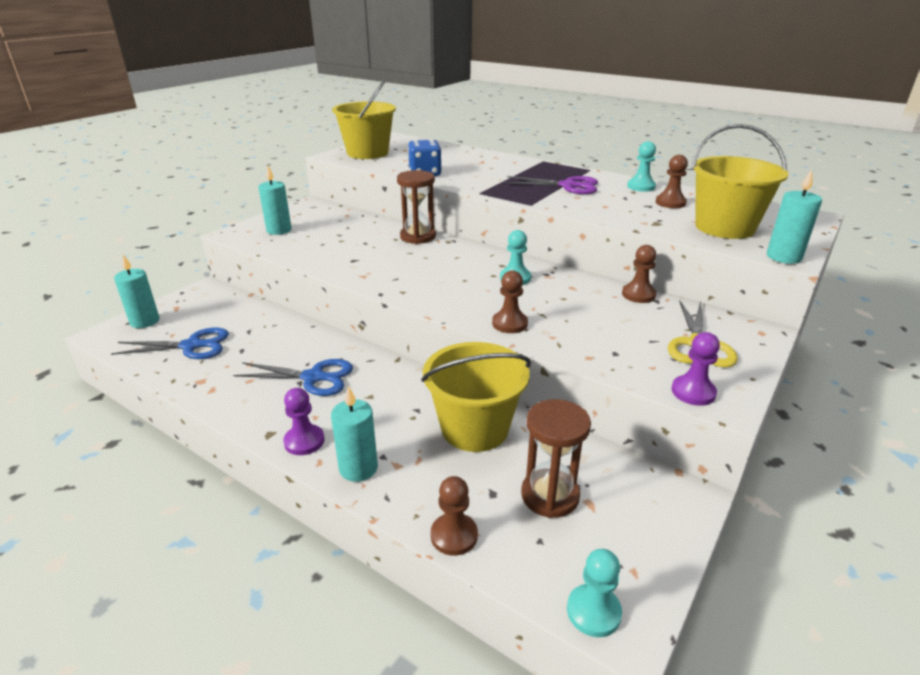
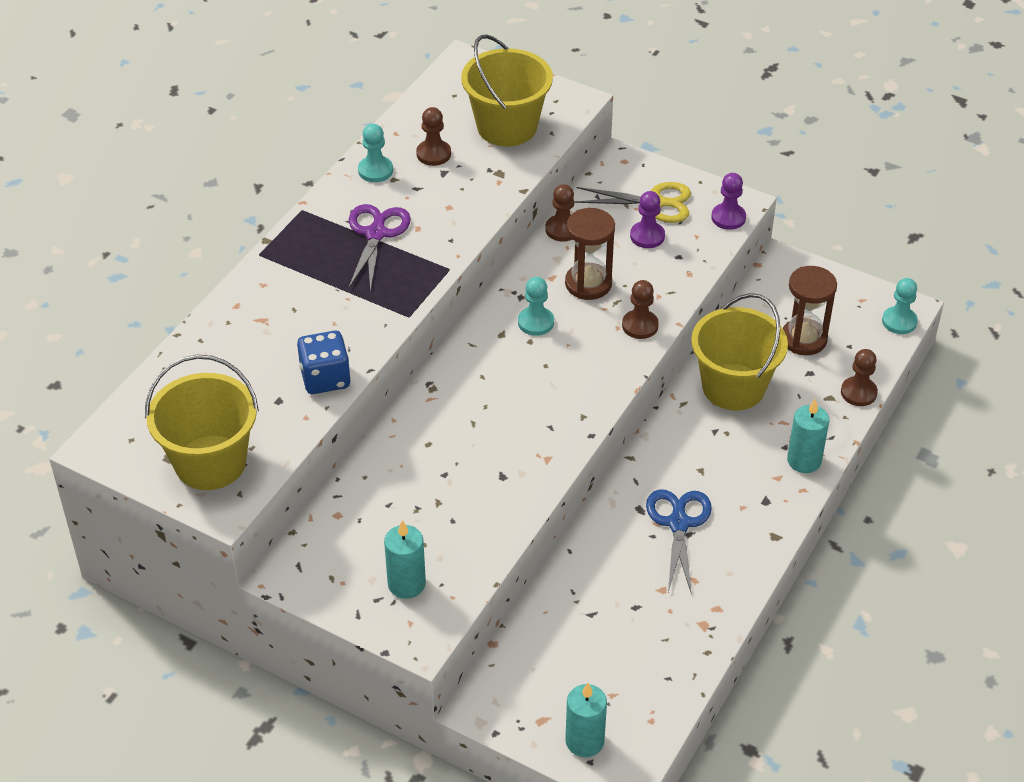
camera: 95 degrees left, 15 degrees up
(191, 346) = (635, 661): blue scissors -> none
(304, 441) = (779, 506): purple pawn -> purple pawn (647, 236)
(418, 237) = (420, 420): brown hourglass -> brown hourglass (588, 284)
(783, 257) = (577, 104): turquoise candle -> none

